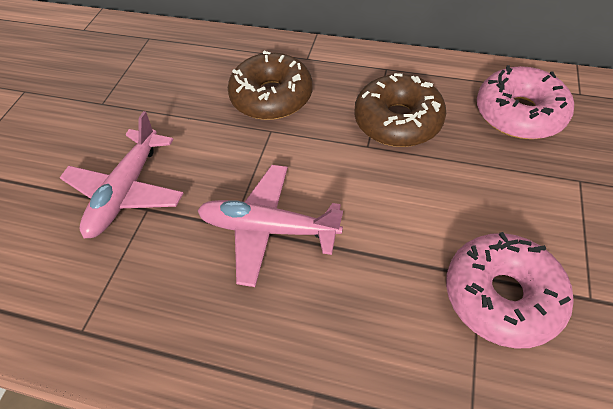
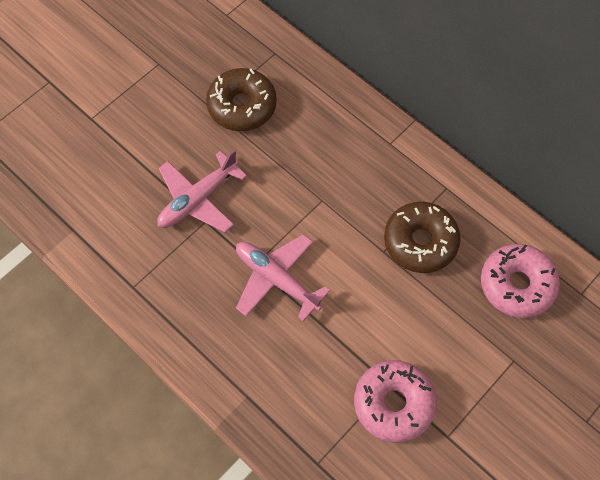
camera: 25 degrees right, 10 degrees up
(271, 97) = (340, 169): brown donut -> brown donut (242, 106)

